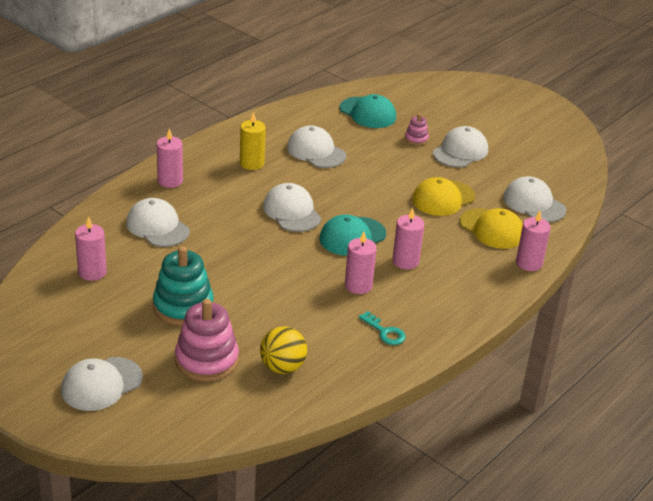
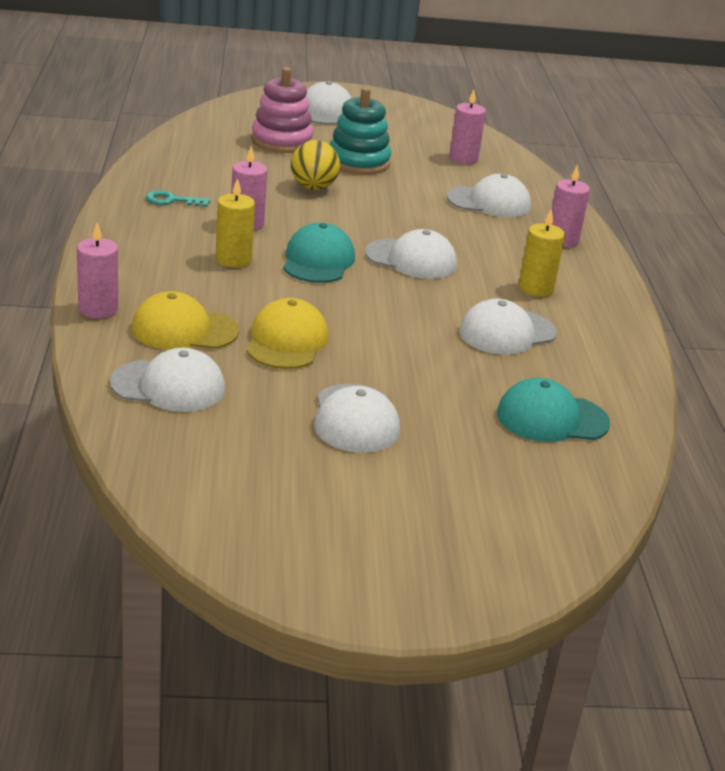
camera: 135 degrees right, 5 degrees down
(282, 367) = (220, 155): yellow ball -> yellow ball (313, 187)
(316, 151) = (507, 332): white cap -> white cap turned 150 degrees clockwise
(405, 261) = (233, 260): pink candle -> yellow candle
(416, 139) = (434, 409): pink stacking toy -> none

